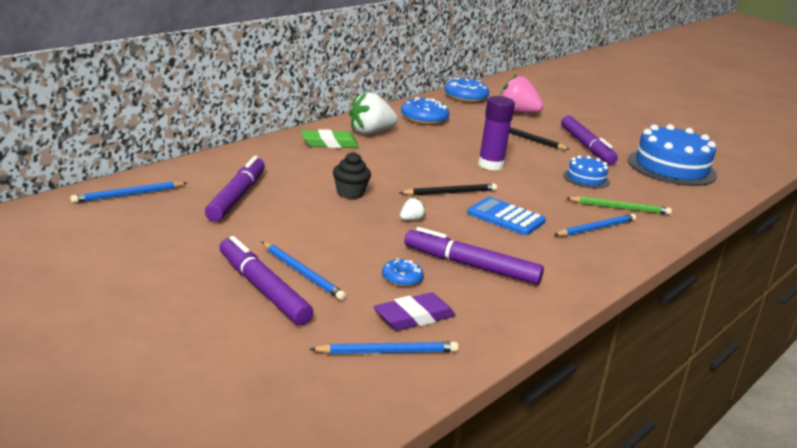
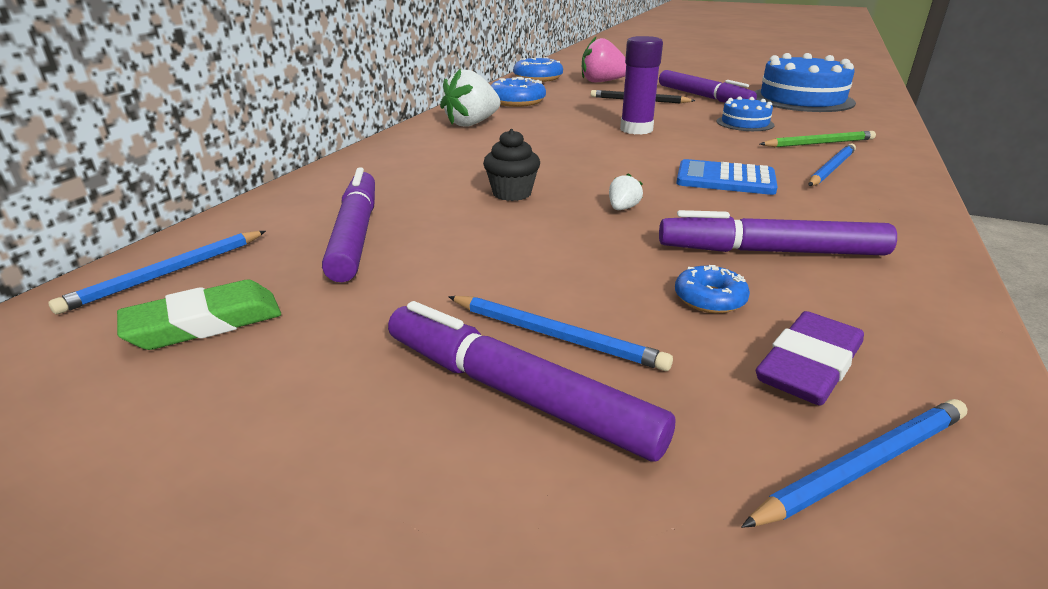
camera: 15 degrees left, 5 degrees up
(329, 143) = (433, 143): green eraser -> green eraser (205, 323)
(450, 193) = (630, 166): black pencil -> none

